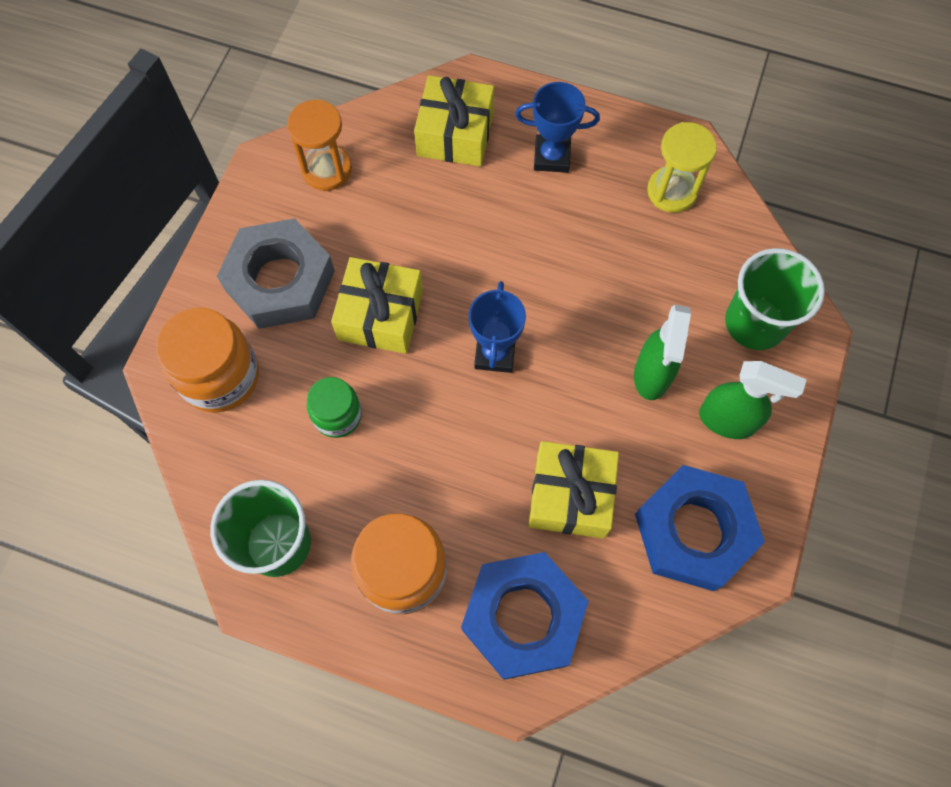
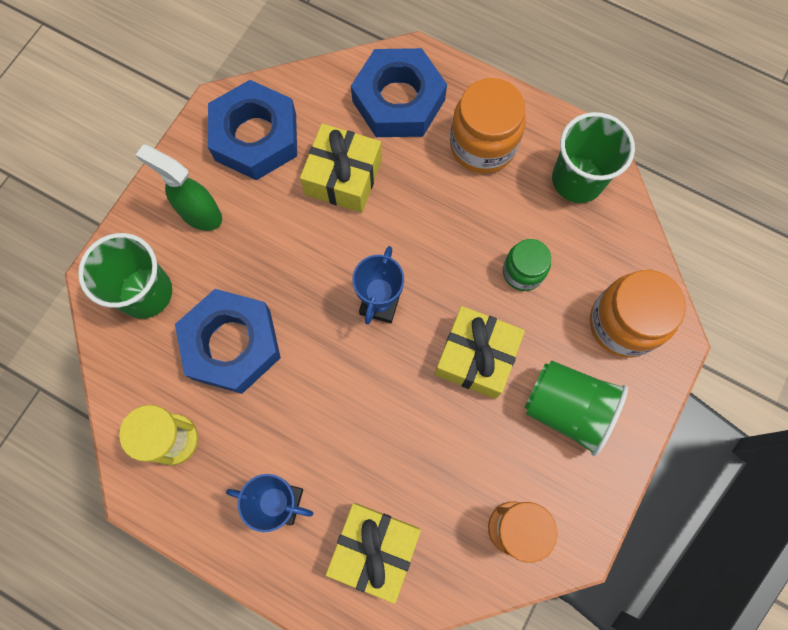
camera: 170 degrees left, 5 degrees up
(280, 281) = (566, 408): grey nut -> green cup
(643, 286) = (232, 344): none -> blue nut
(652, 375) = (250, 261): green spray bottle -> none

